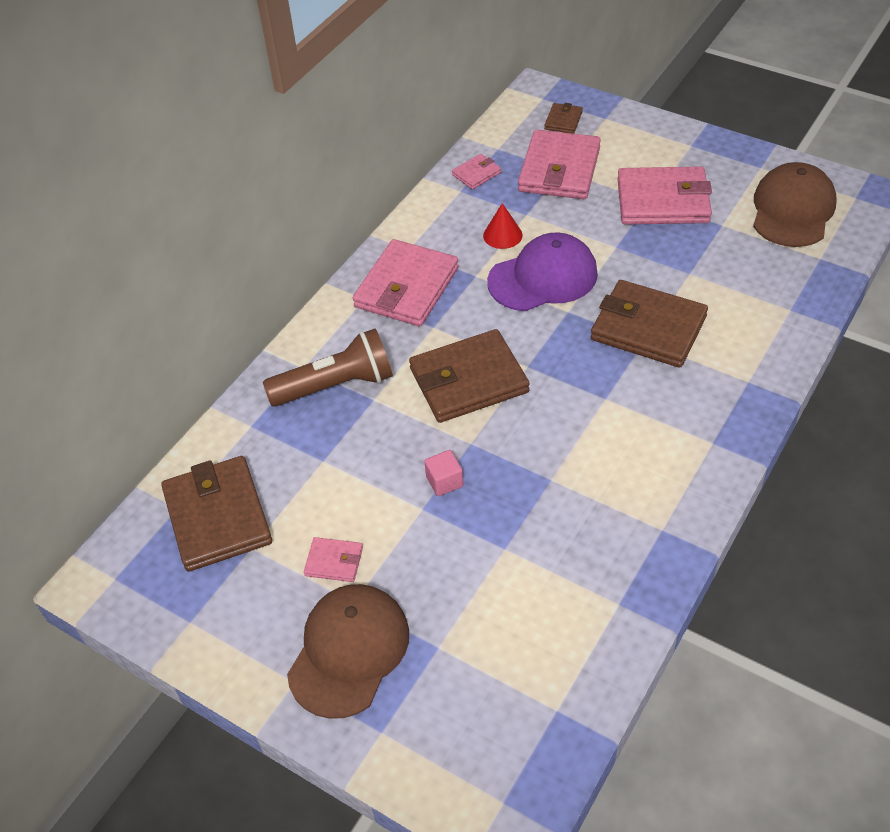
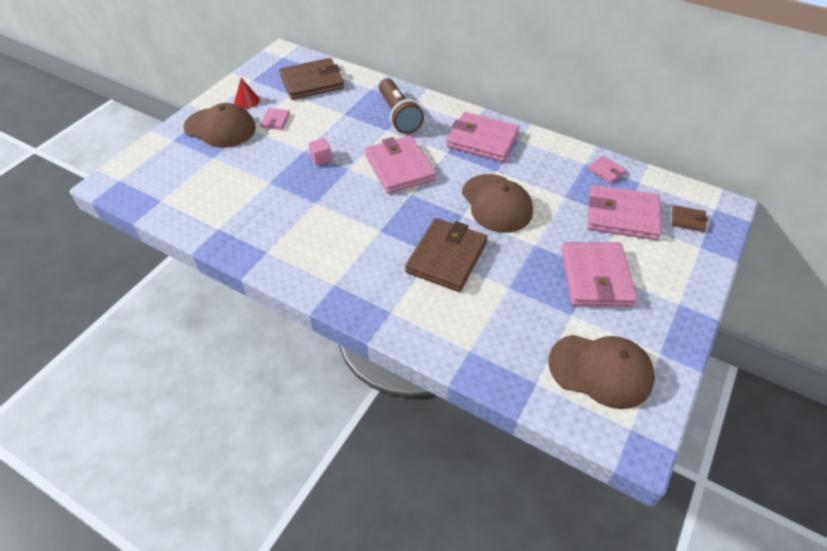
camera: 85 degrees right, 0 degrees up
(468, 380) = (399, 167): brown wallet -> pink wallet
(502, 235) = (539, 184): red cone -> red cone (246, 101)
(543, 277) = (496, 203): purple cap -> brown cap

